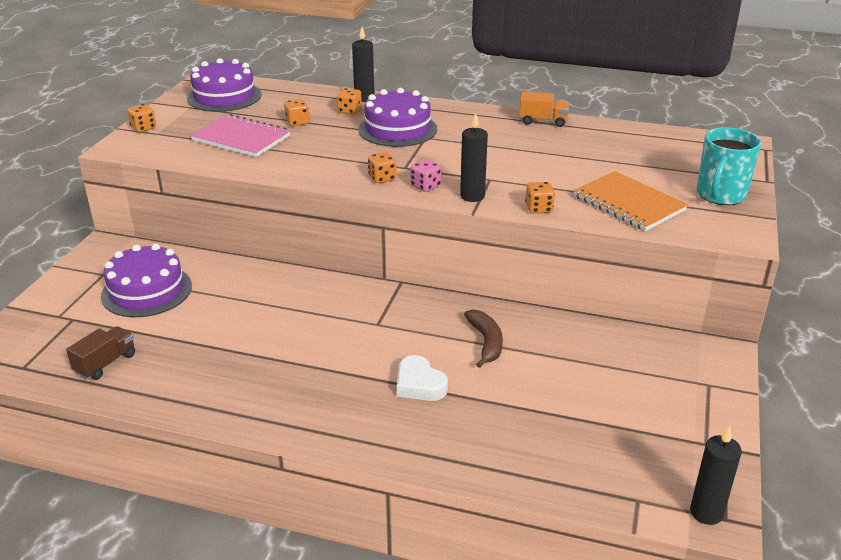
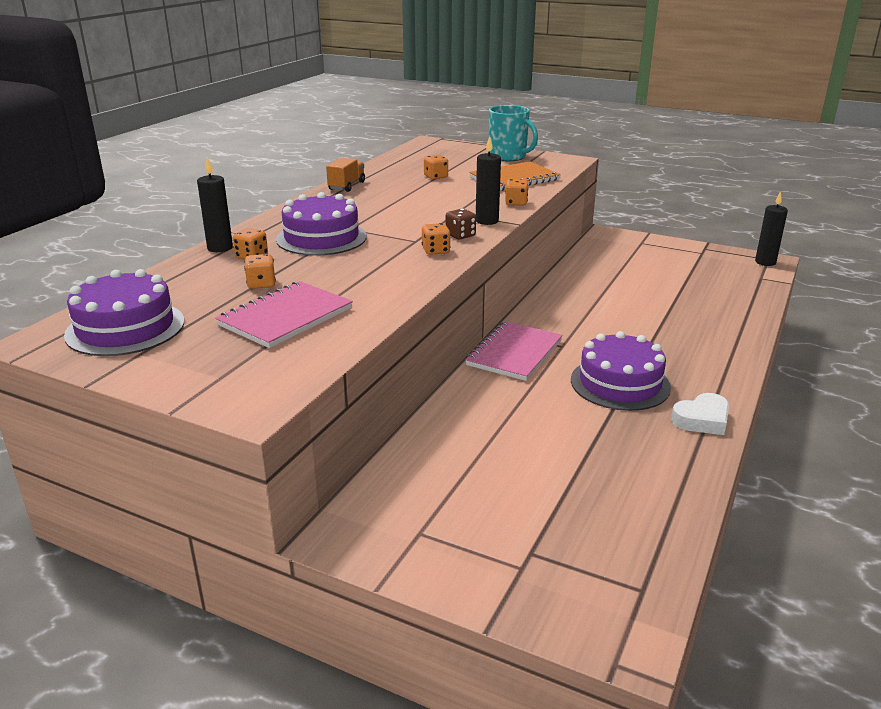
camera: 80 degrees left, 5 degrees down
(105, 363) = (631, 514): brown truck -> none
(143, 128) = (191, 388): orange dice -> orange dice (436, 177)
(147, 291) = (473, 489): purple cake -> purple cake (620, 383)
(356, 296) = (514, 353): none -> pink notebook
(419, 384) = (652, 334): white heart -> white heart (702, 420)
(425, 186) = (460, 235): pink dice -> brown dice
(486, 342) = (593, 303): brown banana -> none

